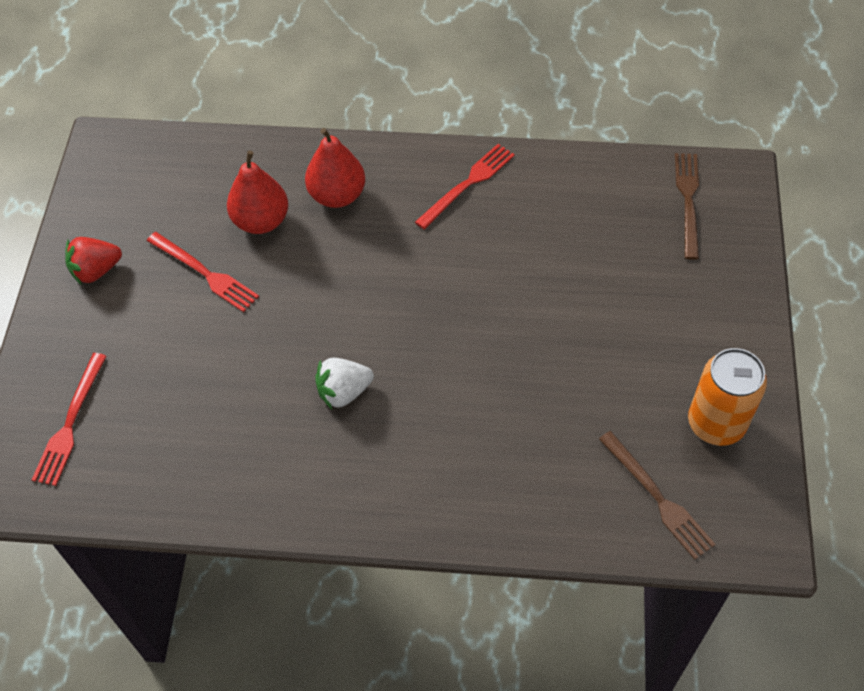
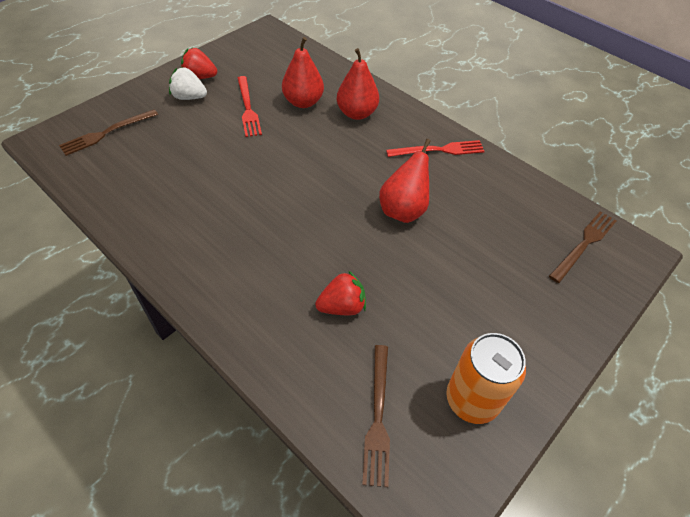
camera: 35 degrees right, 5 degrees down
(70, 423) = (107, 133): red fork -> brown fork
(344, 392) = (251, 209): white strawberry -> white strawberry (189, 97)
(497, 282) = (403, 210): none -> red pear
(535, 425) = (342, 306): none -> red strawberry

